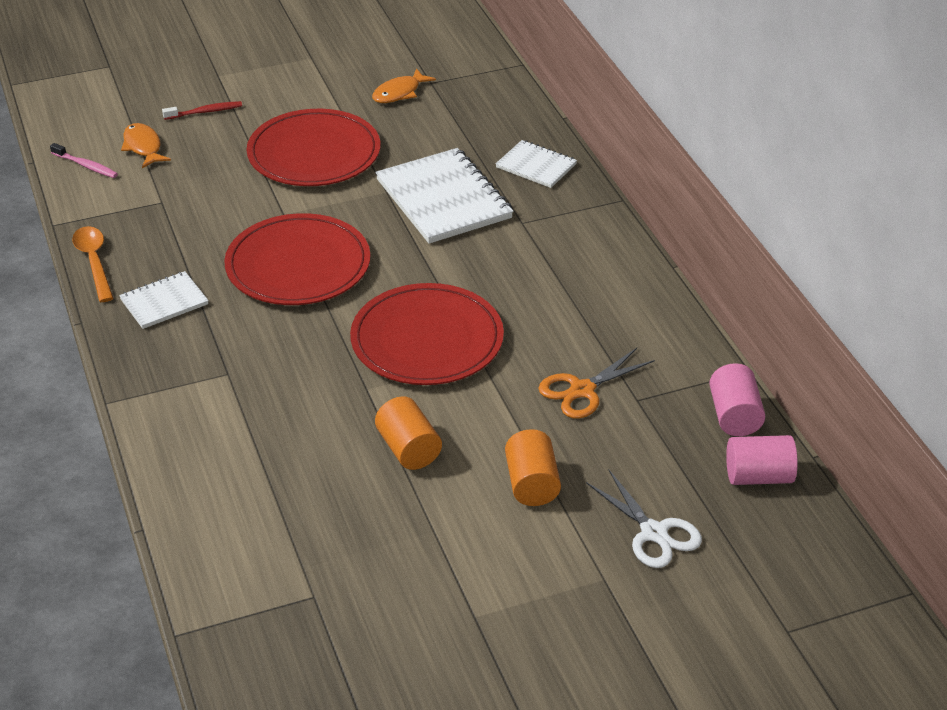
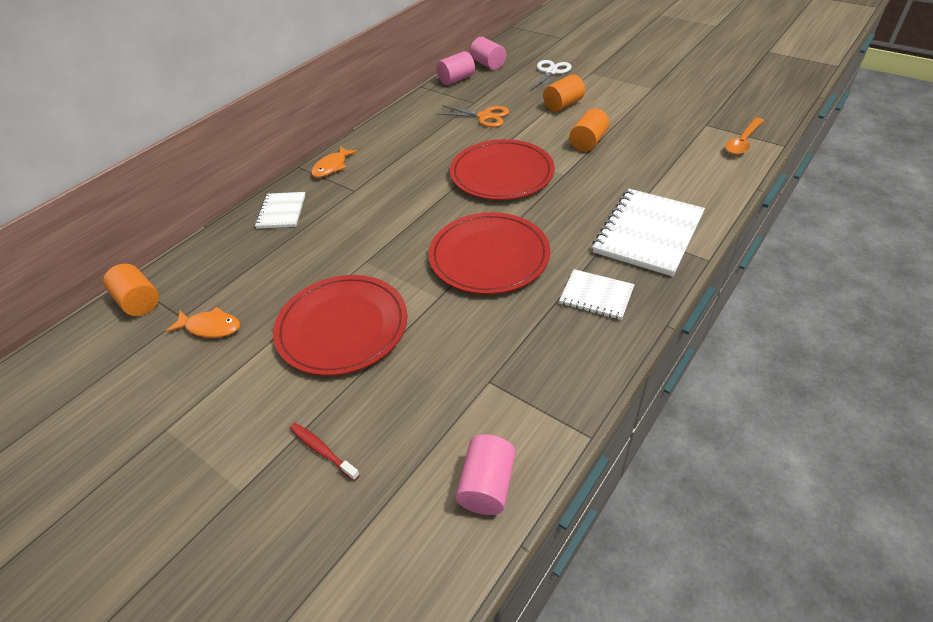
camera: 120 degrees left, 5 degrees up
(85, 165) = (487, 485): pink toothbrush -> pink cylinder
(94, 262) = (602, 367): orange spoon -> orange spoon (742, 142)
(143, 147) = (419, 458): orange fish -> orange fish (332, 167)
(444, 199) = (353, 231): white notebook -> white notebook (648, 233)
(480, 66) = (139, 302): none -> orange cylinder

